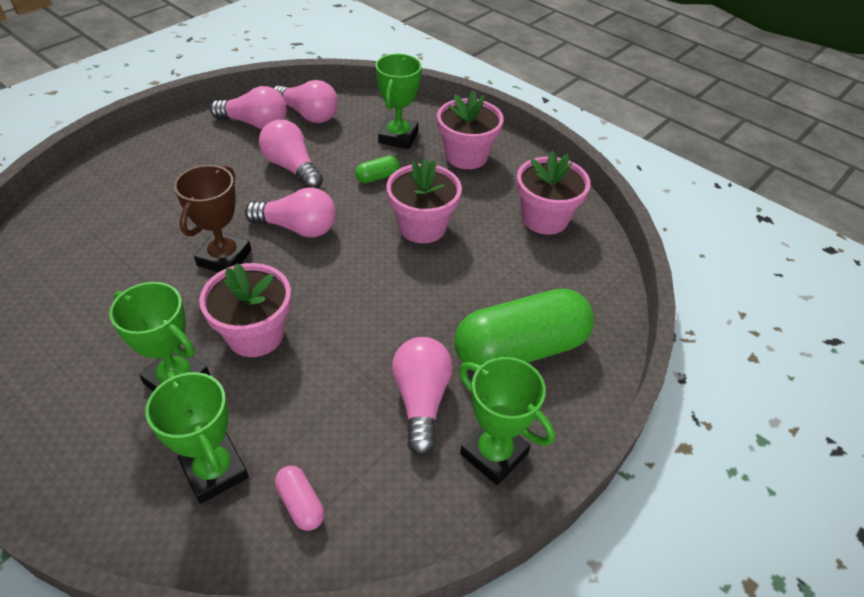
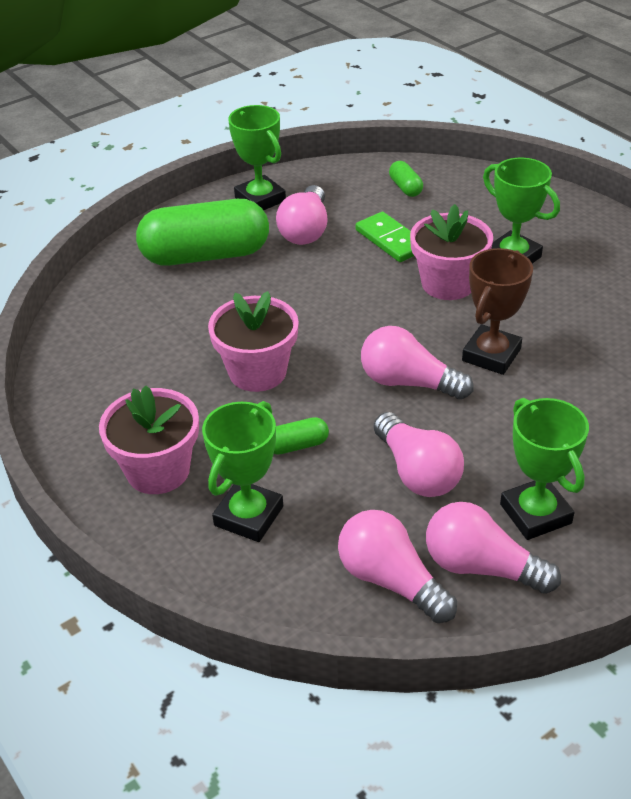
camera: 165 degrees left, 5 degrees down
(215, 471) = (469, 206): green trophy -> green trophy (535, 514)
(300, 504) = (405, 187): pink capsule -> green capsule
(318, 394) = (390, 240): none -> green domino
(545, 218) = (105, 370): pink flower pot -> none

